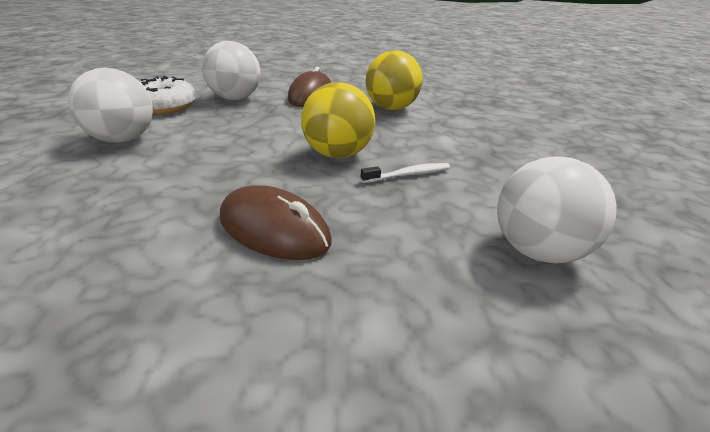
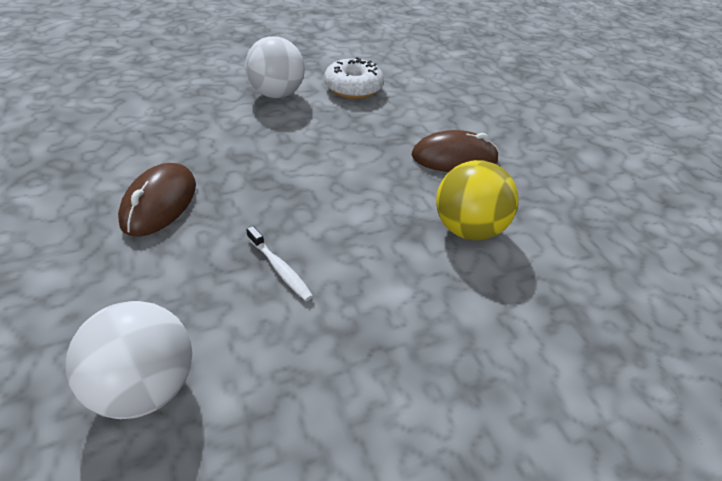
camera: 70 degrees right, 10 degrees up
(235, 98) = (402, 115): white ball -> none
(337, 154) = (304, 210): yellow ball -> none

